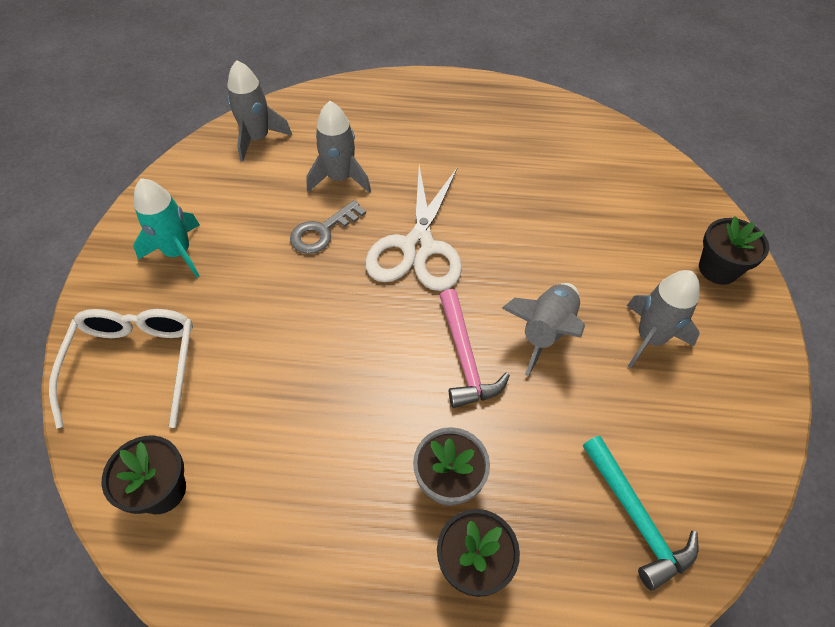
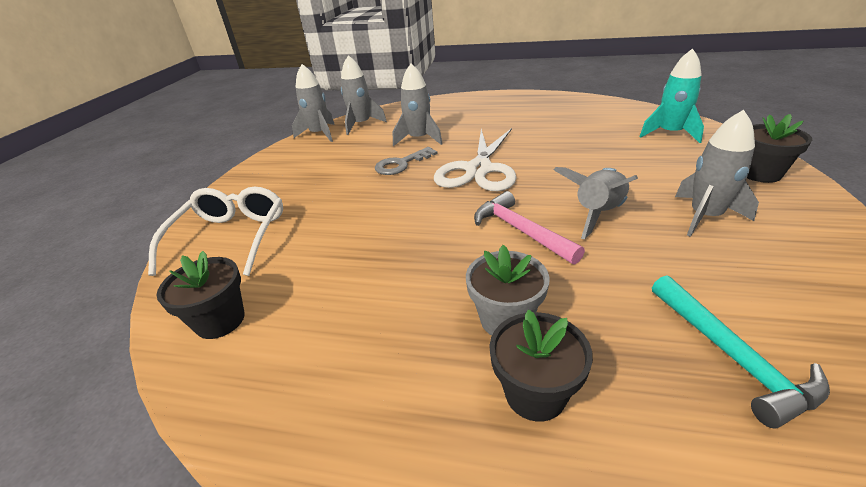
camera: 10 degrees right, 20 degrees down
(178, 252) = (287, 178): turquoise rocket -> turquoise rocket (670, 133)
(202, 157) = (319, 134): none -> grey rocket
(465, 357) = (521, 231): pink hammer -> pink hammer turned 150 degrees clockwise

